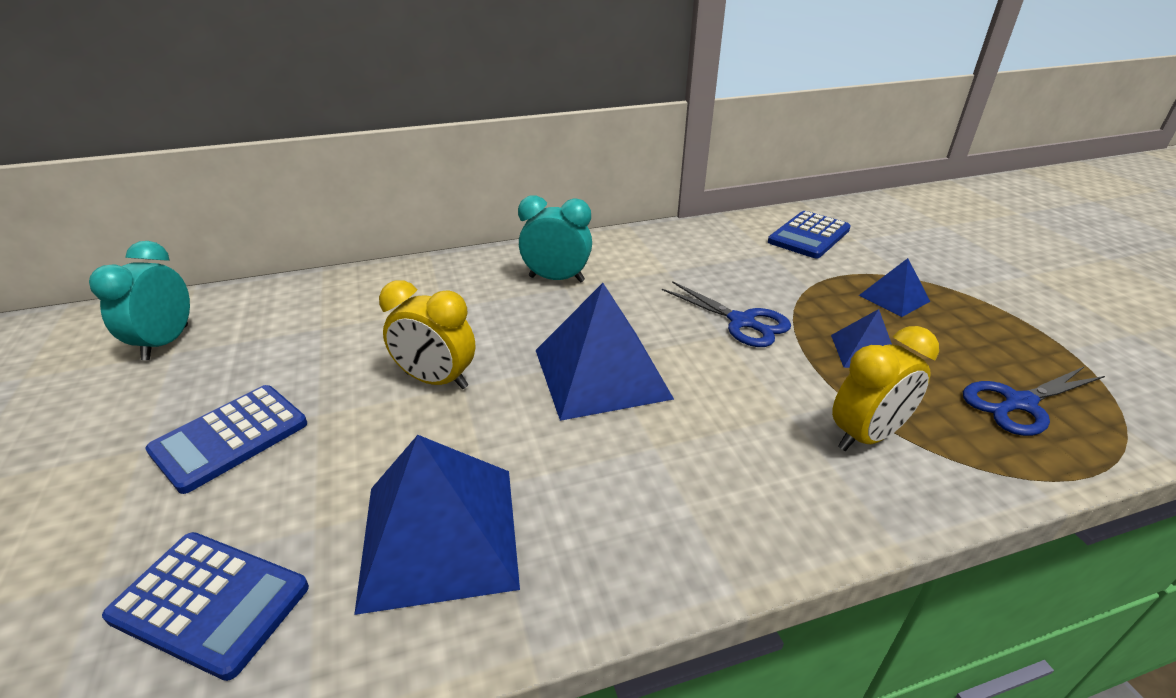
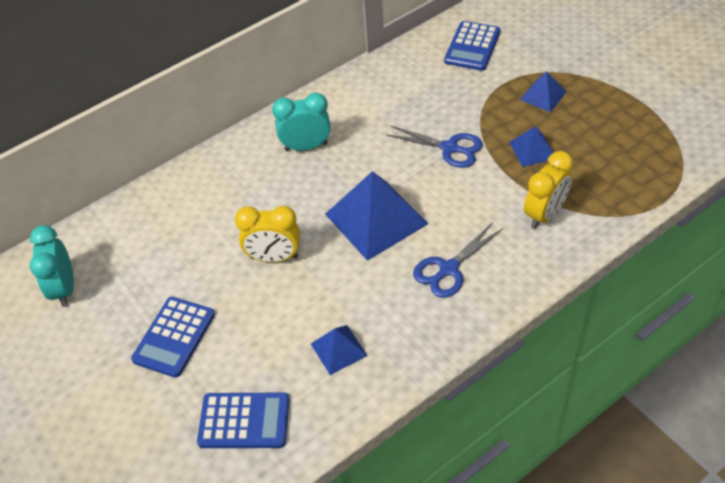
camera: 15 degrees left, 15 degrees up
(439, 535) = (338, 349): blue pyramid -> blue pyramid, size x0.51
(1019, 403) = (626, 163): blue scissors -> blue scissors (448, 269)

